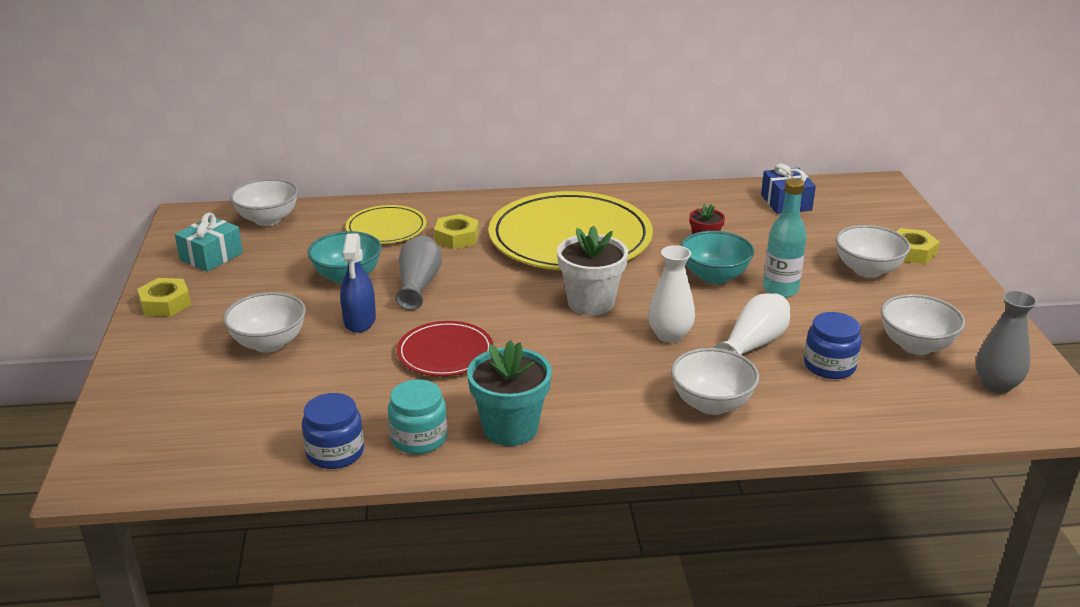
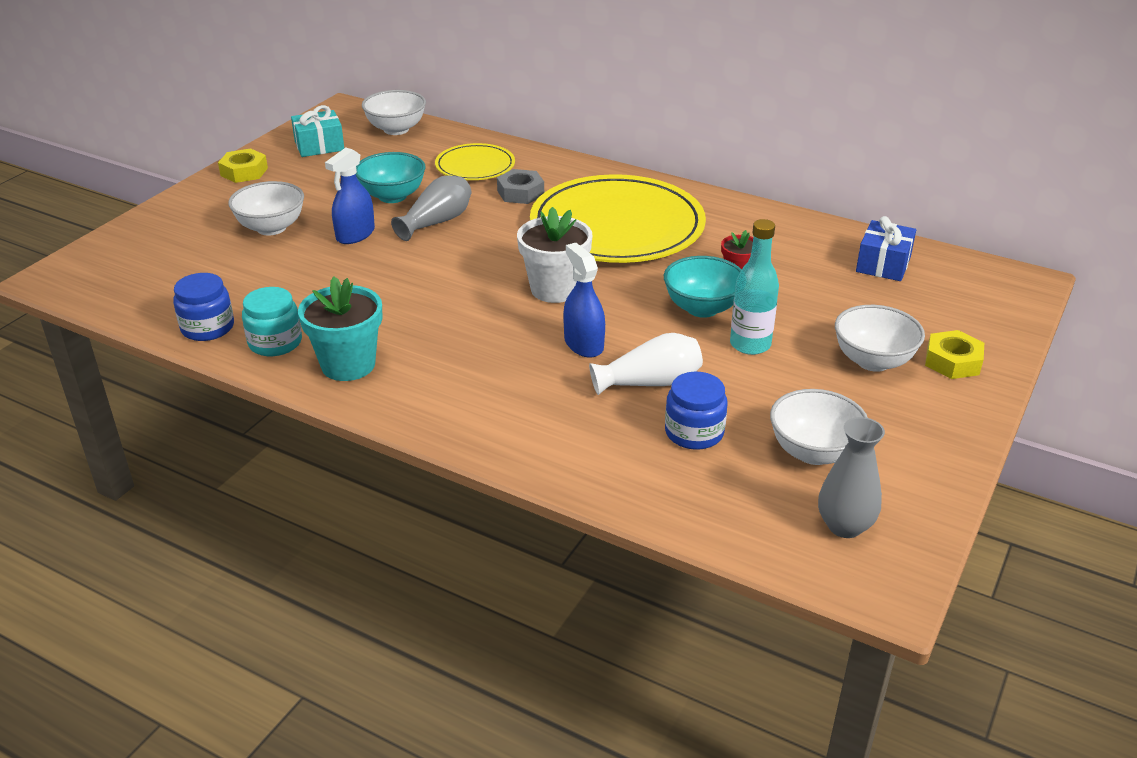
camera: 35 degrees right, 5 degrees up
(445, 353) = (382, 285): red plate -> none
(456, 237) = (520, 193): yellow nut -> grey nut
(670, 335) = (583, 344): white vase -> blue spray bottle
(711, 404) = (534, 417): white bowl -> none

